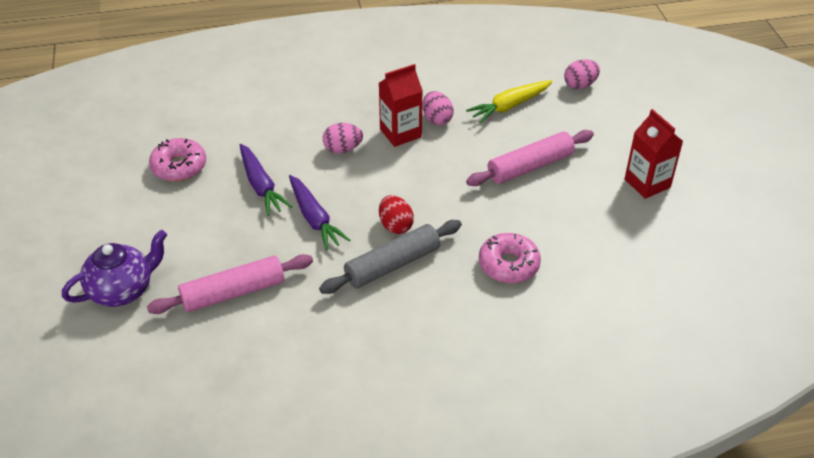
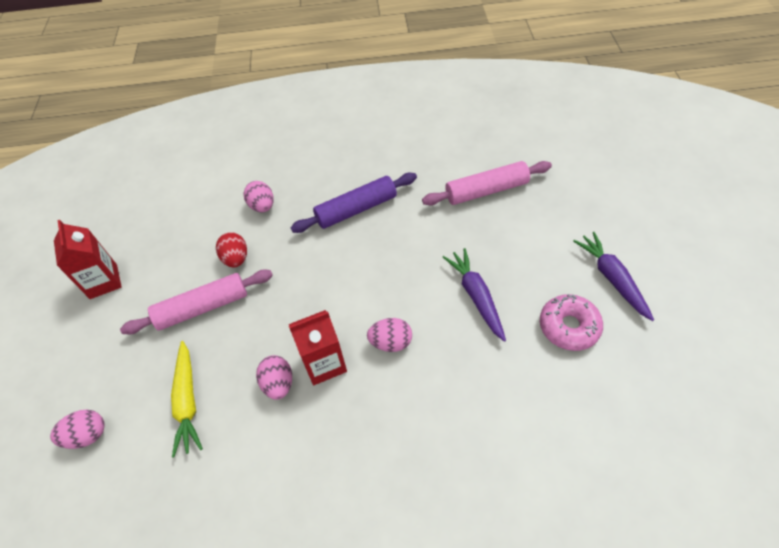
camera: 170 degrees left, 10 degrees up
(122, 290) = (579, 195): purple teapot -> none
(314, 218) = (421, 256): purple carrot -> purple carrot (612, 278)
(392, 265) = (356, 209): grey rolling pin -> purple rolling pin
(395, 226) = (348, 246): red egg -> red egg (236, 259)
(508, 265) = (262, 206): pink donut -> pink egg
(509, 106) = (187, 401): yellow carrot -> yellow carrot turned 105 degrees clockwise

